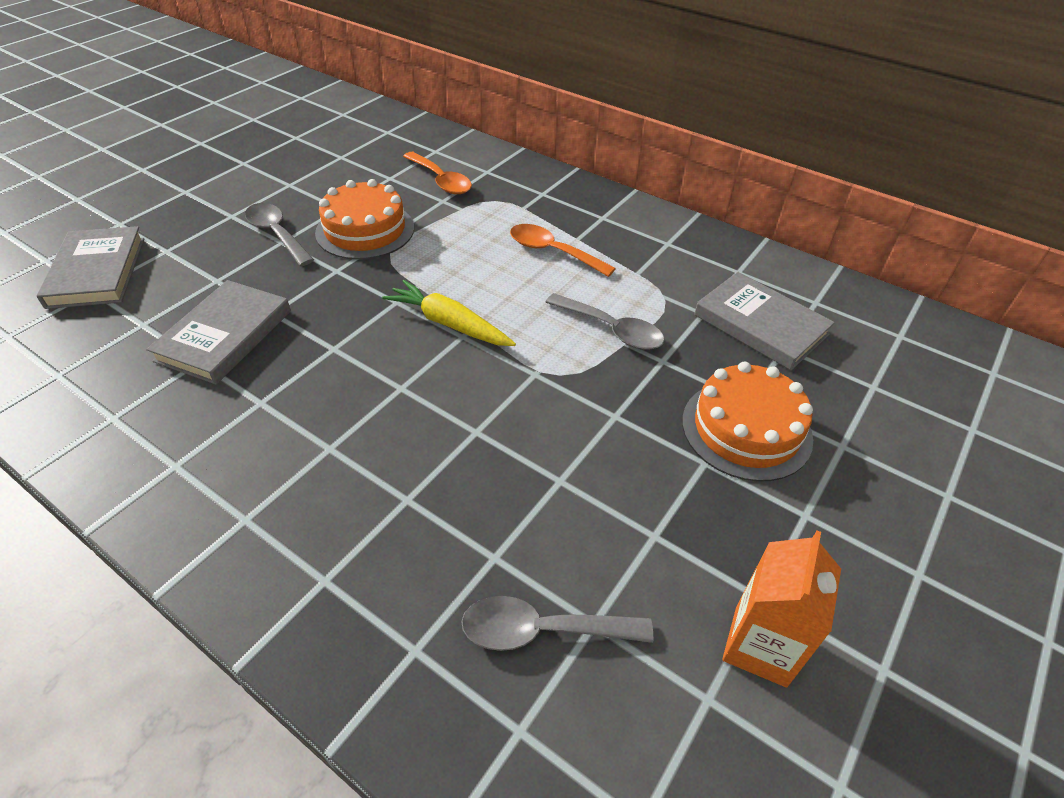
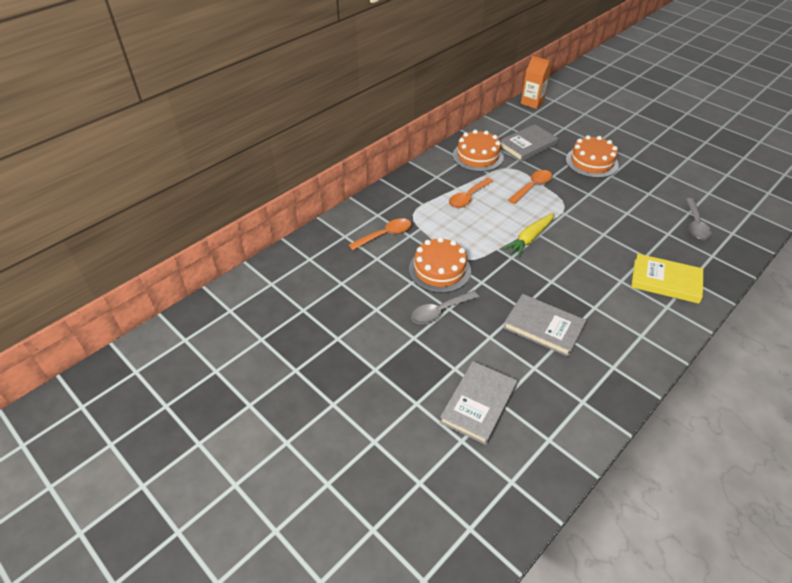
camera: 80 degrees left, 0 degrees up
(97, 272) = (478, 404): grey book -> grey book turned 60 degrees counterclockwise
(323, 527) = (665, 281): none -> yellow book
(611, 329) = (532, 187): grey spoon -> orange spoon
(686, 260) = (478, 156): none -> orange cake
(760, 645) = (687, 179): orange carton -> orange carton (532, 102)

